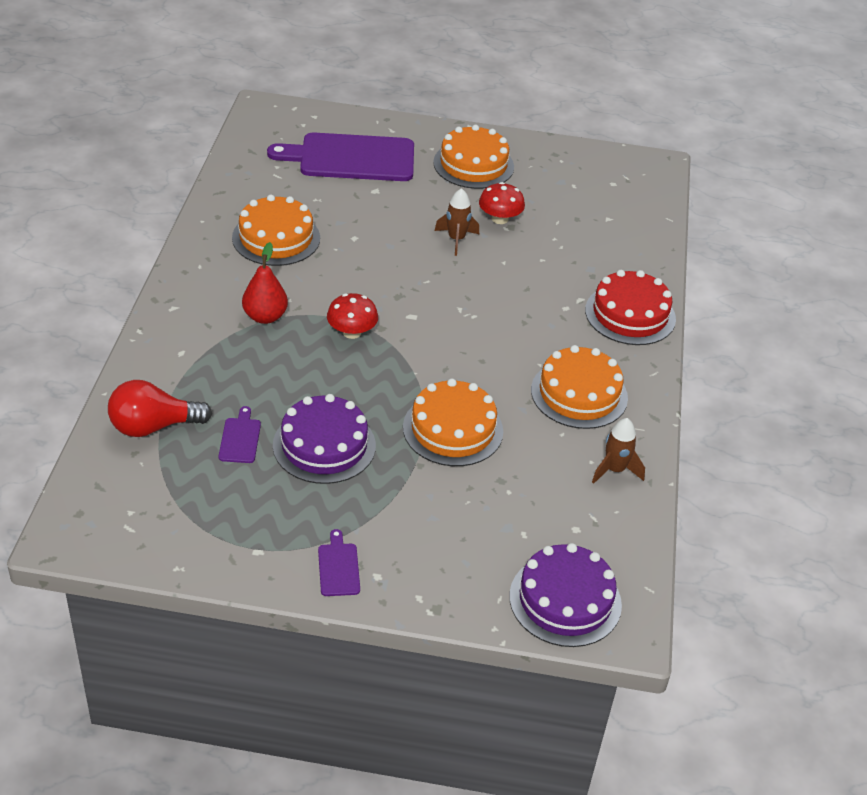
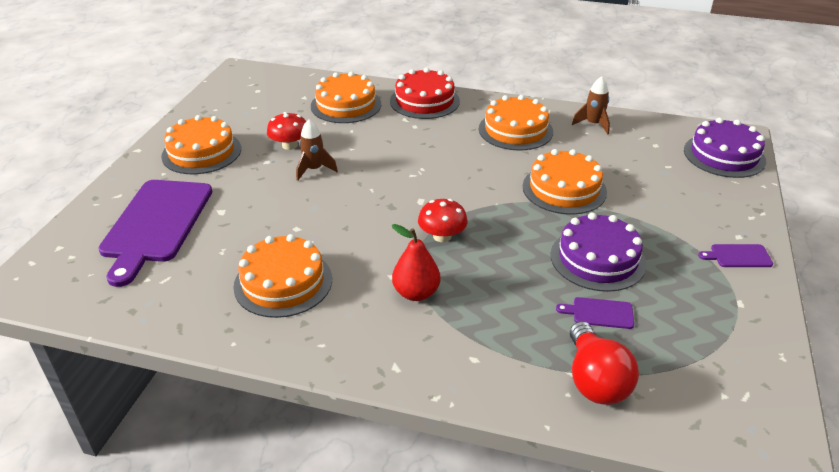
camera: 80 degrees left, 5 degrees down
(599, 251) = (346, 105): none -> orange cake

